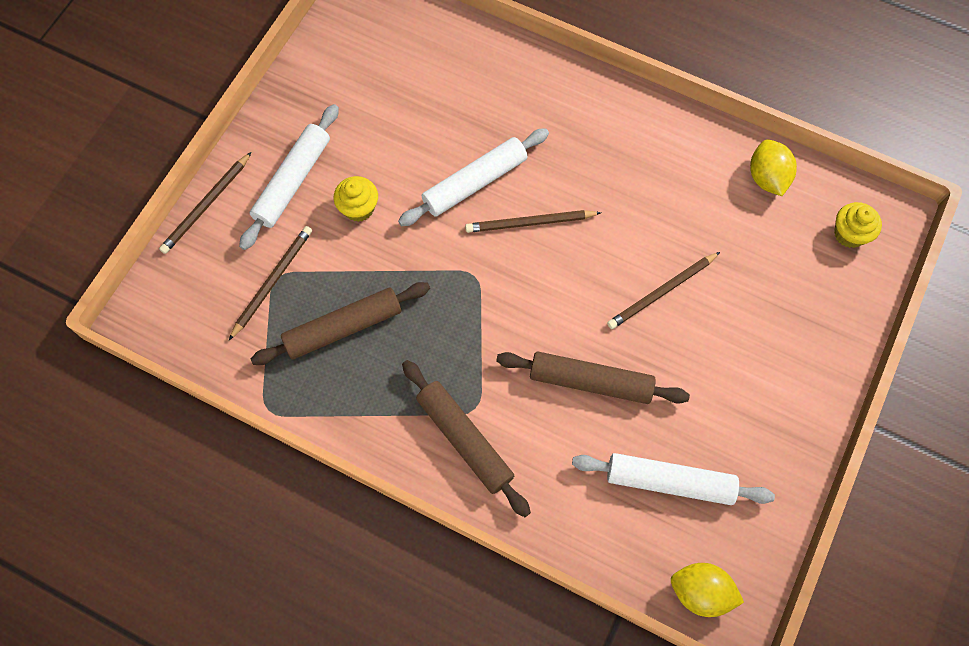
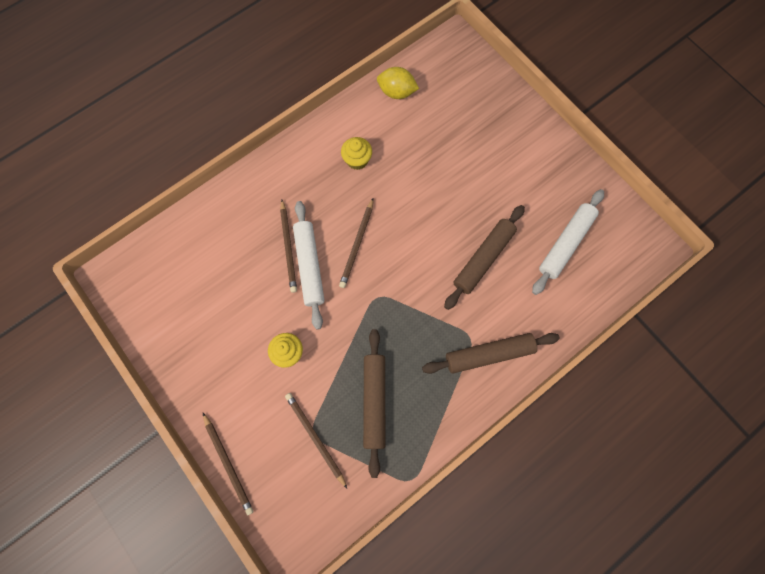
camera: 65 degrees left, 5 degrees up
(293, 181) = (243, 391): white rolling pin -> none
(662, 292) = (443, 188): brown pencil -> brown pencil (288, 247)
(700, 591) = (637, 259): yellow lemon -> none
(849, 234) = (455, 68): yellow cupcake -> yellow cupcake (357, 160)

